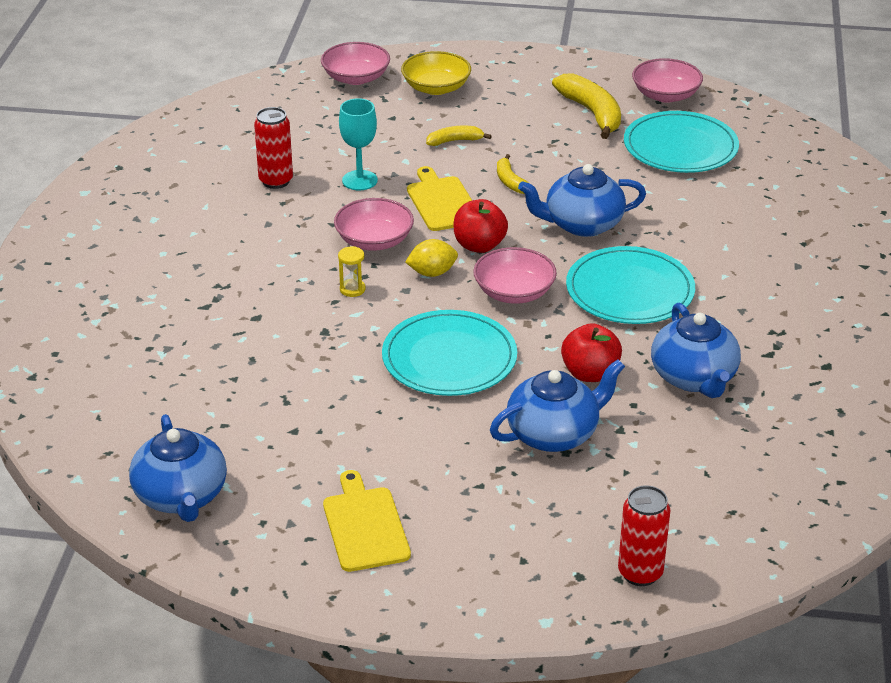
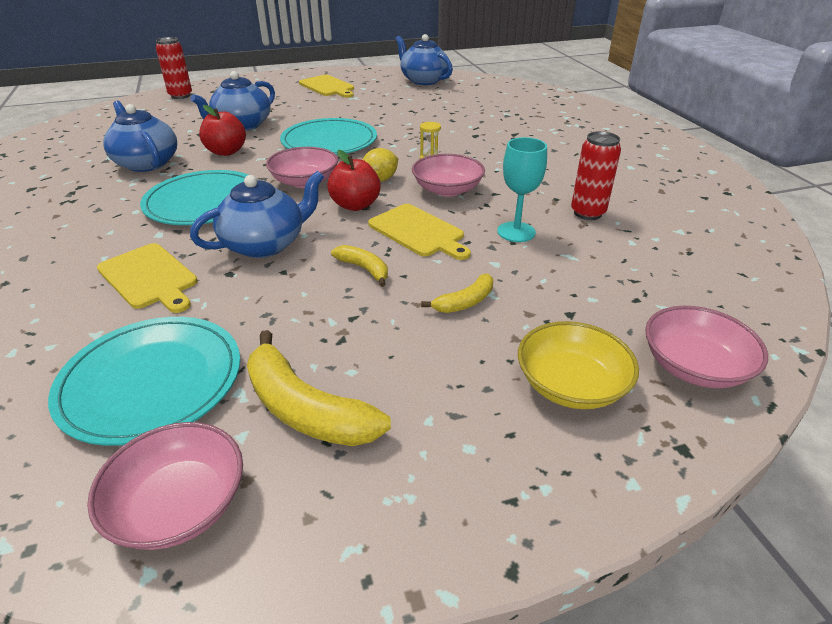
camera: 155 degrees right, 0 degrees up
(684, 217) = (149, 277): none -> yellow cutting board

